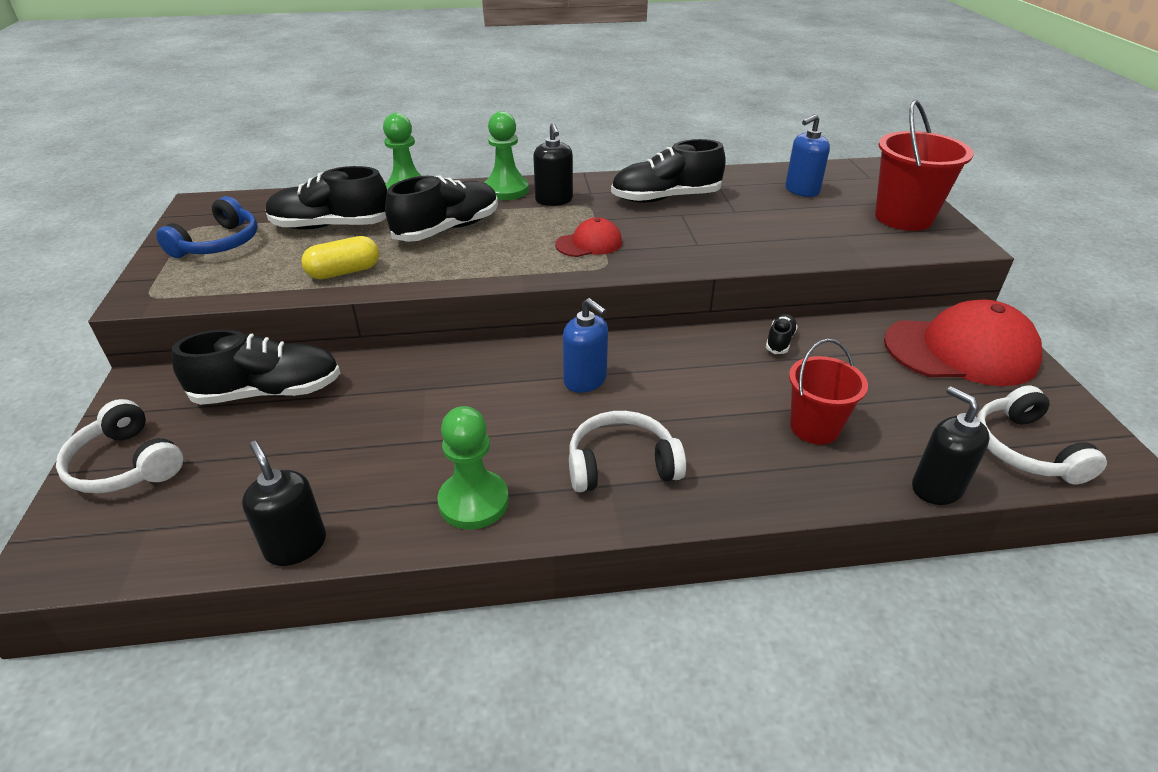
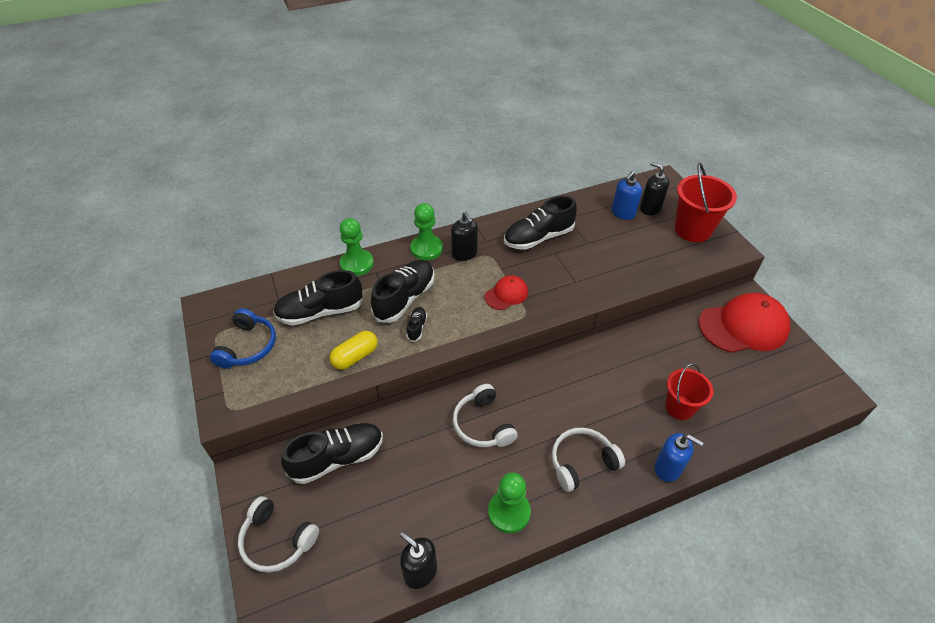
camera: 15 degrees left, 10 degrees up
(585, 380) = (535, 400): blue soap dispenser -> blue soap dispenser (668, 468)
(779, 341) = (639, 341): black shoe -> black shoe (417, 327)
(936, 488) = (754, 436): black soap dispenser -> black soap dispenser (650, 208)
(1024, 449) = (793, 397): white headphones -> white headphones (483, 424)

